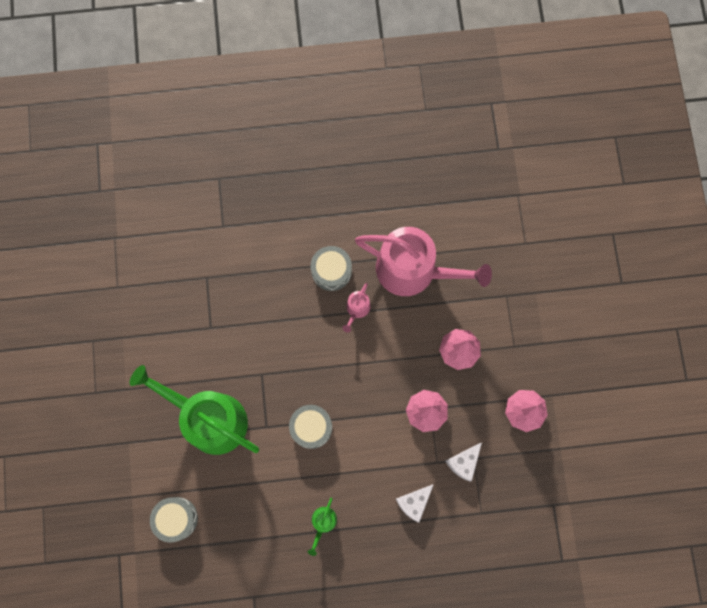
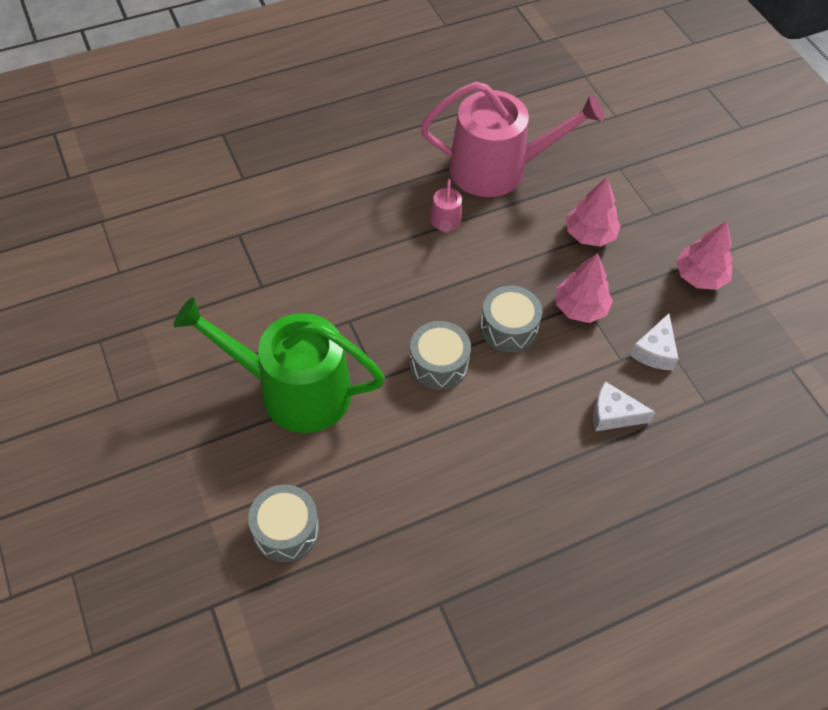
camera: 20 degrees left, 20 degrees down
(322, 523) = (501, 475): green watering can -> none
(331, 271) = (398, 192): grey drum -> grey drum (508, 328)
(414, 502) = (613, 414): white cheese -> white cheese turned 75 degrees clockwise

